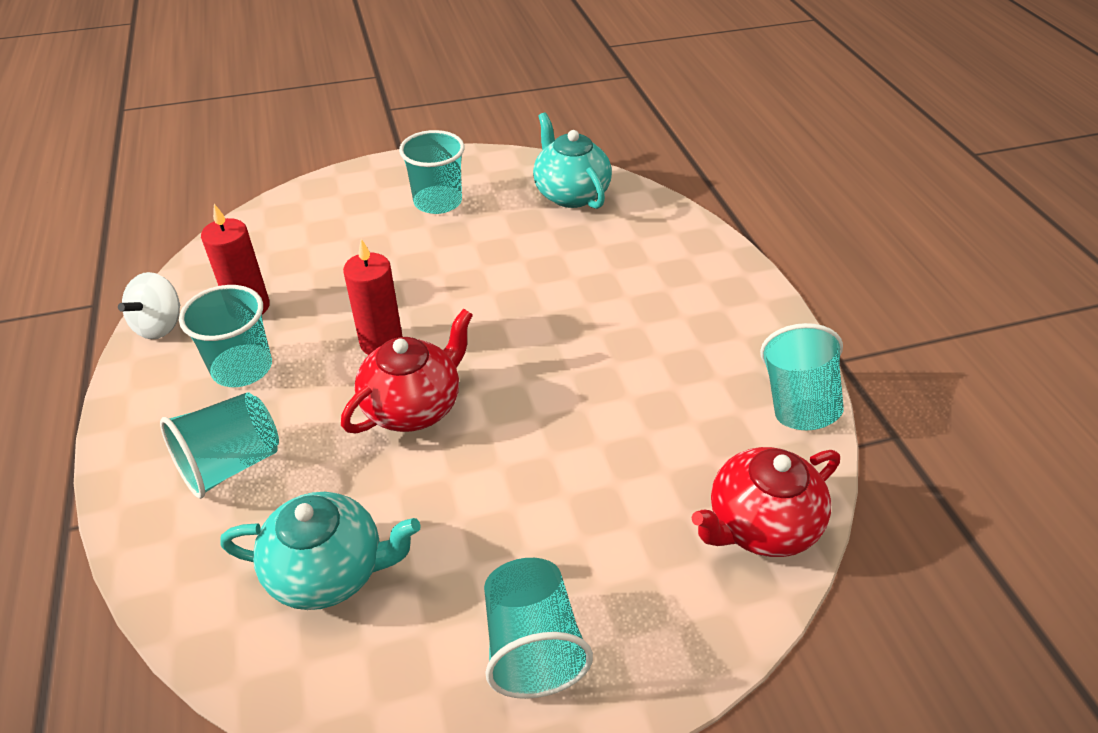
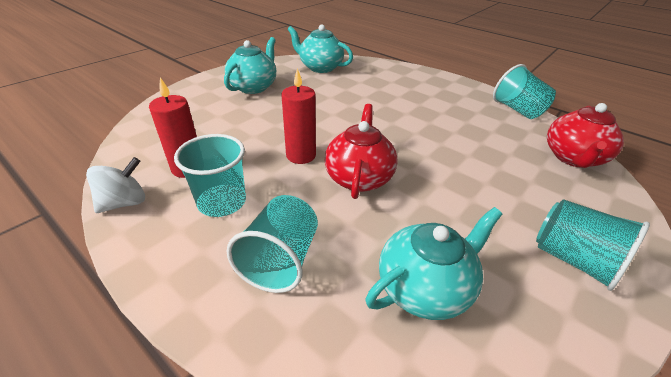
camera: 35 degrees left, 5 degrees down
(160, 325) = (124, 202): white spinning top -> white spinning top turned 120 degrees counterclockwise
(438, 202) = (254, 87): turquoise cup -> turquoise teapot

